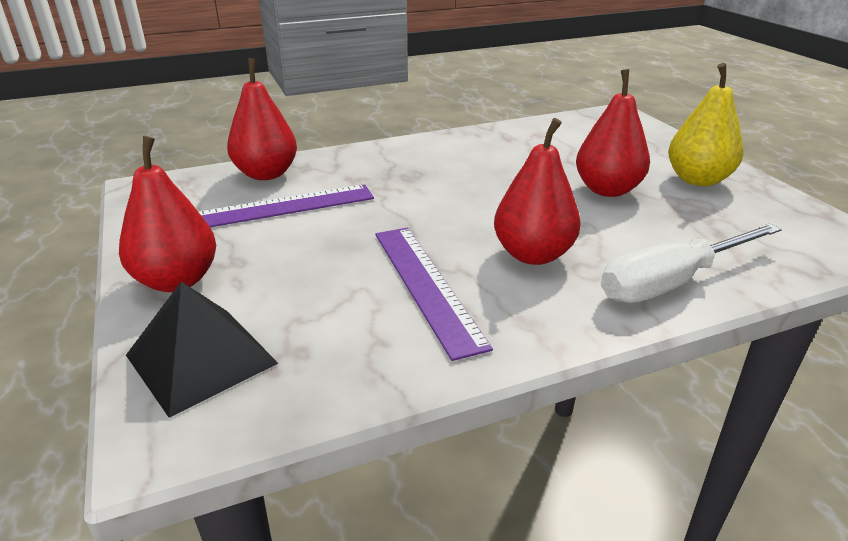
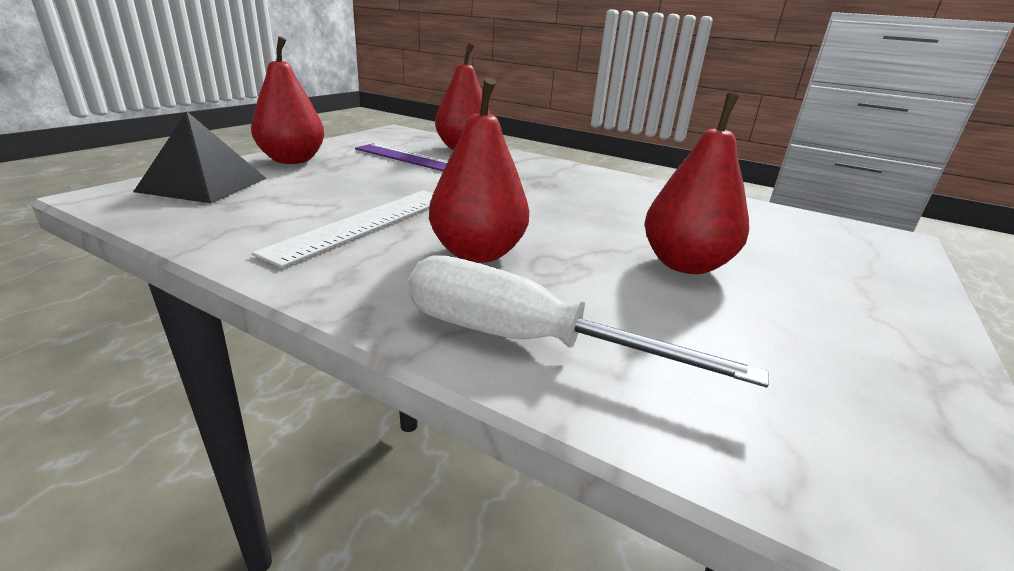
camera: 50 degrees right, 5 degrees down
(427, 285) = (365, 223): purple ruler -> white ruler
(697, 179) = (841, 317): yellow pear -> none

